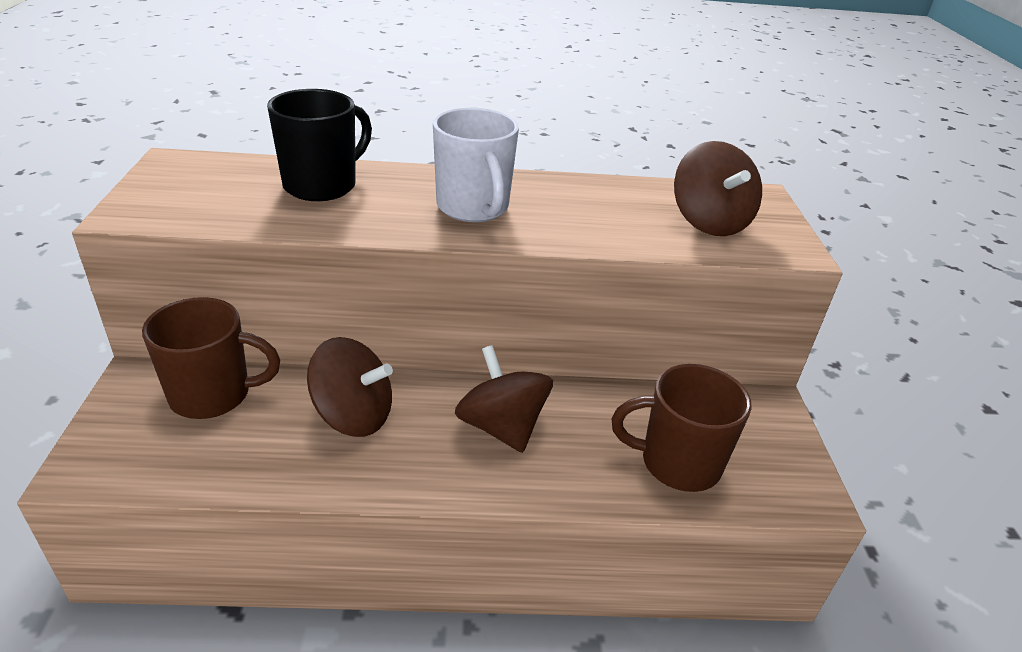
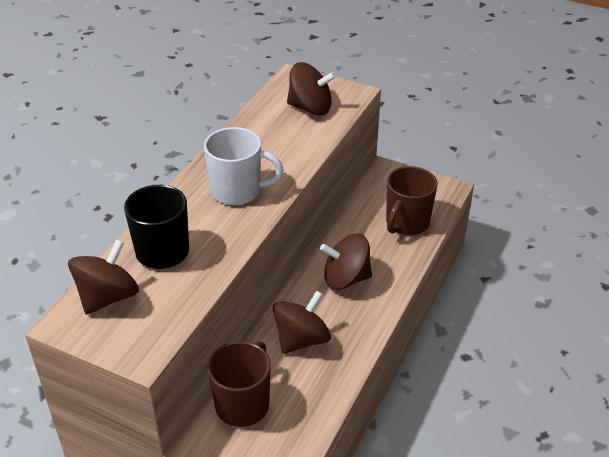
camera: 60 degrees left, 5 degrees up
(224, 173) = (108, 297): none -> brown spinning top

